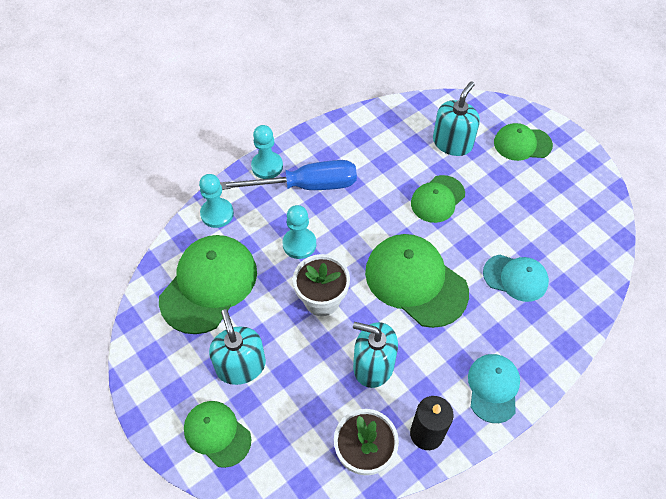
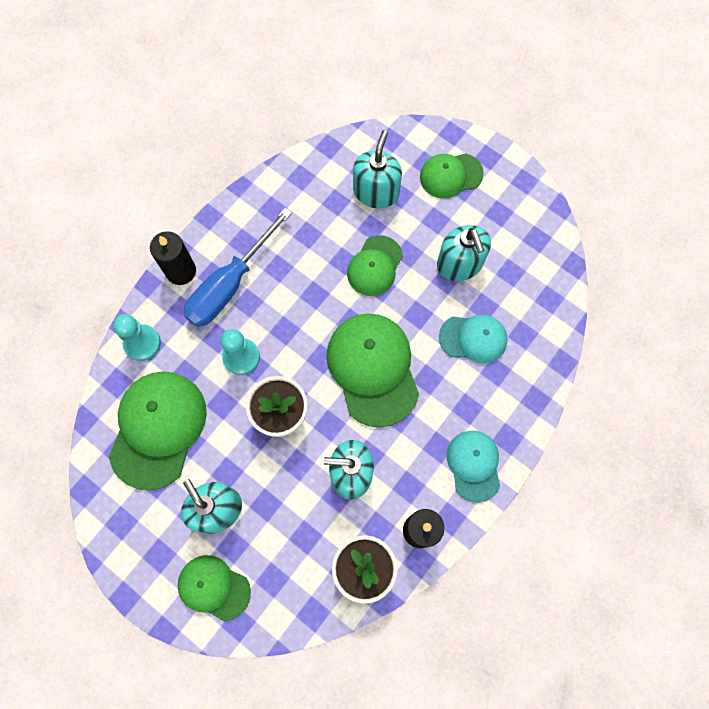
camera: 15 degrees left, 15 degrees up
(267, 166) = (181, 271): turquoise pawn -> black candle
(306, 186) = (230, 285): blue screwdriver -> blue screwdriver turned 150 degrees clockwise
(415, 281) = (373, 369): green cap -> green cap turned 45 degrees clockwise
(515, 214) = (459, 264): none -> turquoise soap dispenser

